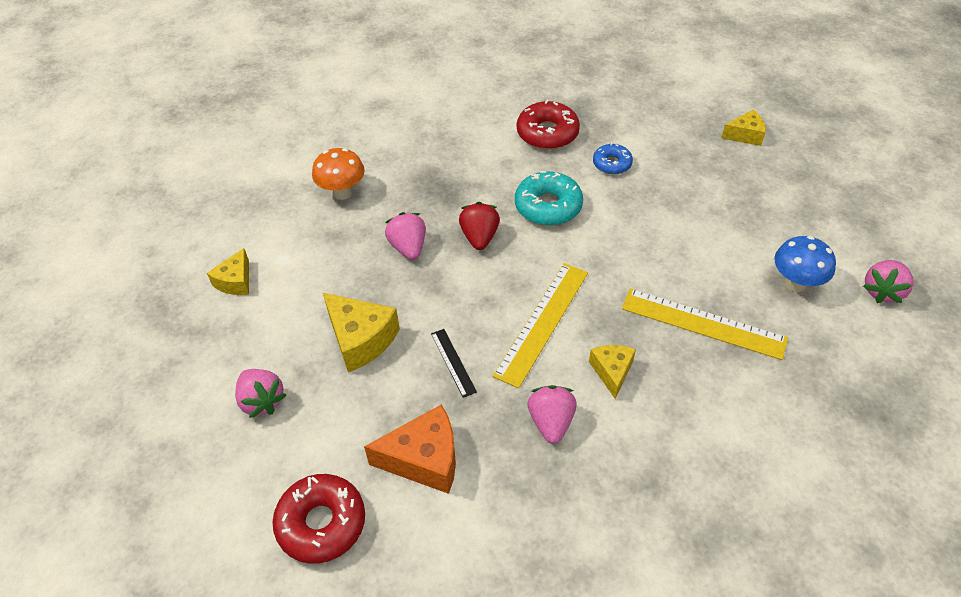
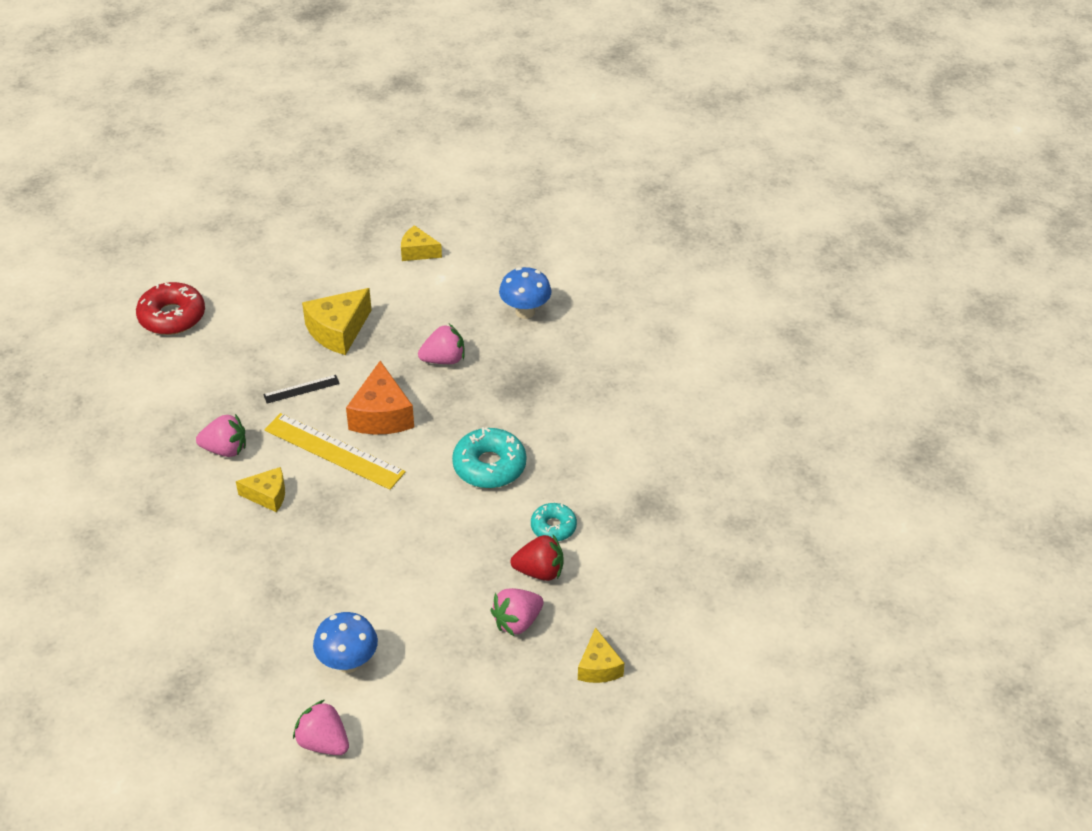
camera: 90 degrees right, 5 degrees down
(262, 401) = (287, 278): pink strawberry -> pink strawberry (517, 622)
(342, 192) = (525, 312): orange mushroom -> blue mushroom
(424, 459) = (210, 371): orange cheese -> orange cheese (381, 415)
(479, 237) = (451, 411): red strawberry -> red strawberry (539, 571)
(547, 133) = (610, 474): red donut -> none
(612, 164) = (553, 527): blue donut -> turquoise donut
(703, 323) = (310, 572): yellow ruler -> none

